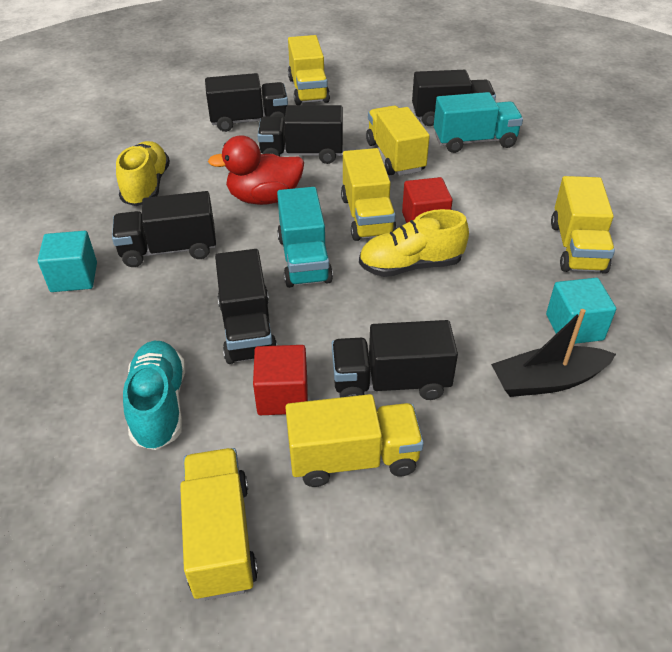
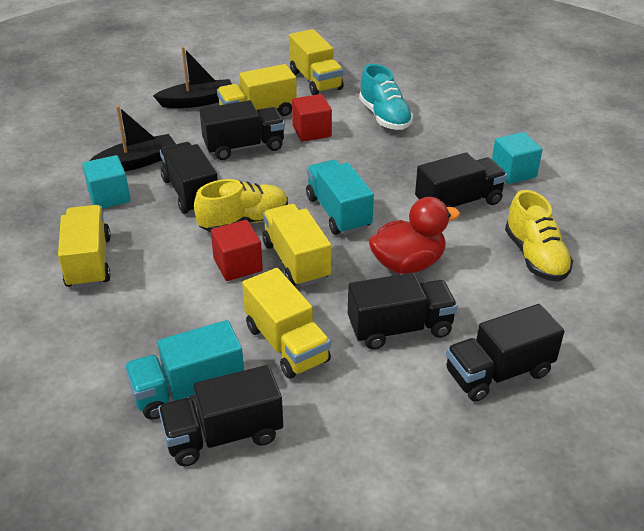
camera: 165 degrees right, 5 degrees down
(247, 329) = (356, 160): black truck -> black truck (191, 193)
(308, 90) = (455, 458): yellow truck -> none
(455, 516) = (197, 101): none -> black boat

